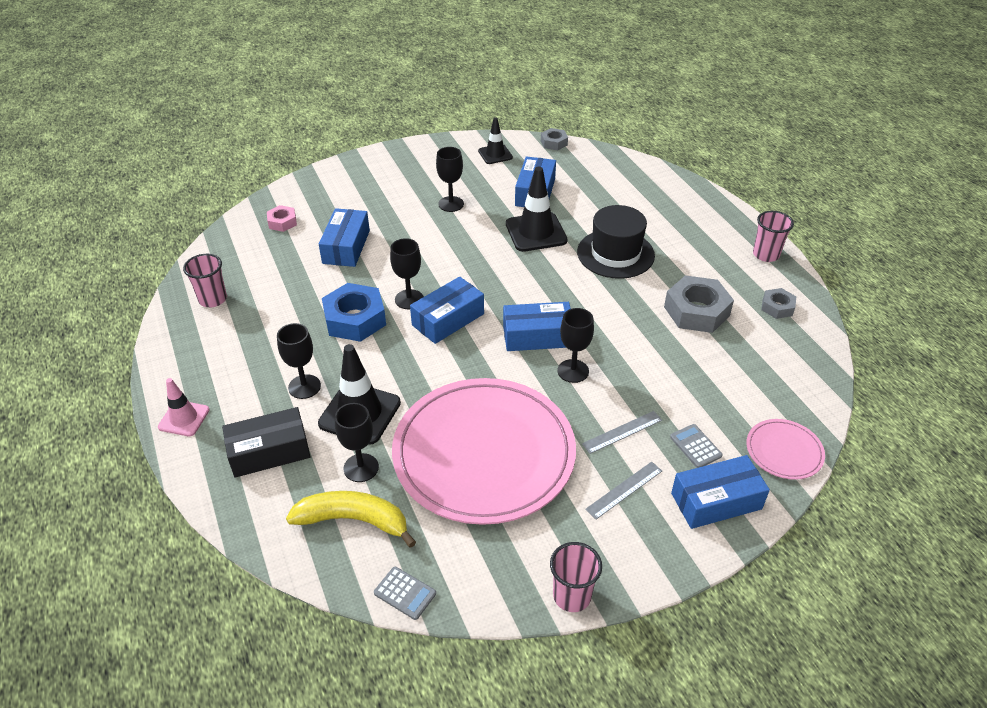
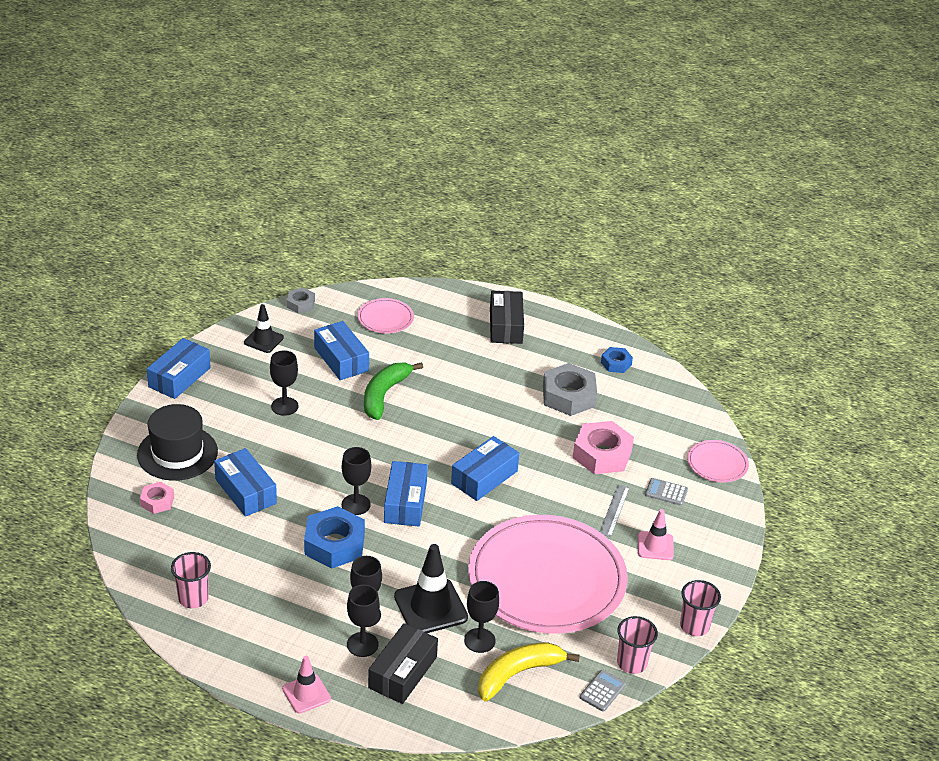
camera: 45 degrees left, 5 degrees down
(405, 593) = (602, 691): grey calculator -> grey calculator turned 45 degrees counterclockwise
(536, 232) = (384, 395): black traffic cone -> green banana
(573, 371) = (537, 488): black goblet -> black goblet (362, 644)
(607, 180) = (385, 318): none -> pink plate
(615, 254) = (464, 381): black hat -> black hat (177, 453)
(624, 490) = (655, 546): grey ruler -> pink traffic cone
(670, 376) = (602, 454): none -> pink nut
(705, 230) = (505, 326): none -> black box
(716, 501) = (712, 519): blue box -> blue box (179, 377)
(766, 254) = (568, 325): pink cup -> pink cup (632, 663)
(777, 307) = (616, 363): grey nut -> blue nut

